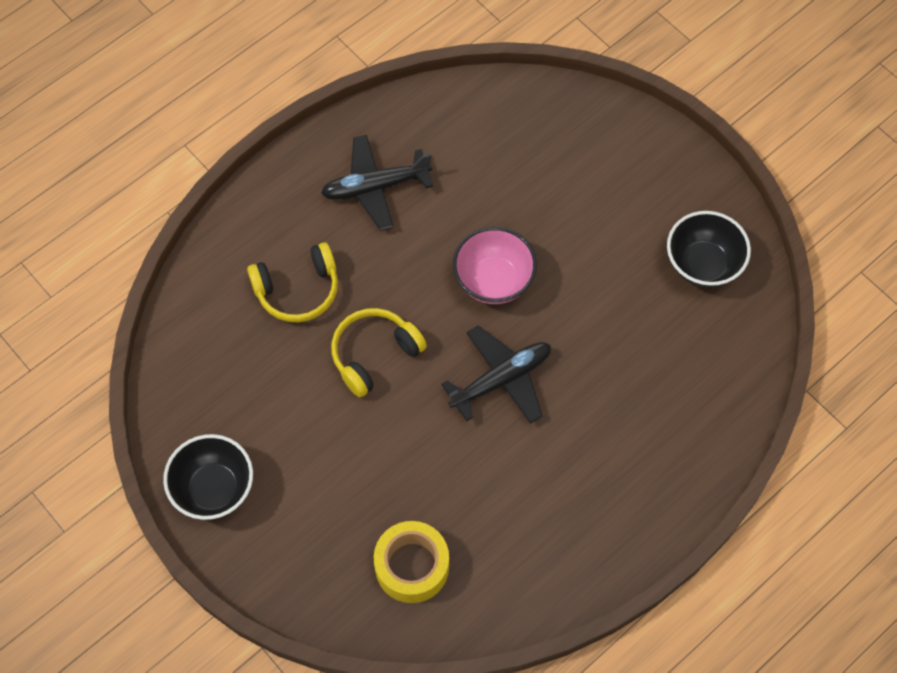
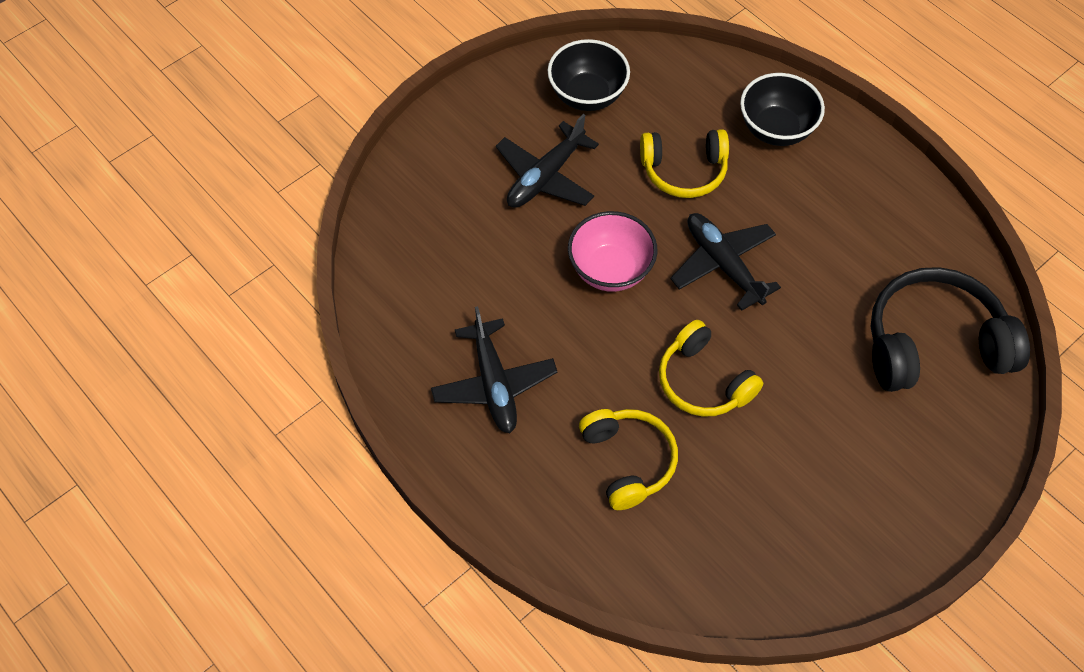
camera: 90 degrees left, 5 degrees down
(214, 489) = (878, 538): black bowl -> black bowl (776, 129)
(412, 566) = (933, 343): yellow tape -> black headphones
(599, 227) = (545, 177): none -> black plane
(612, 350) = (684, 171): none -> yellow headphones

